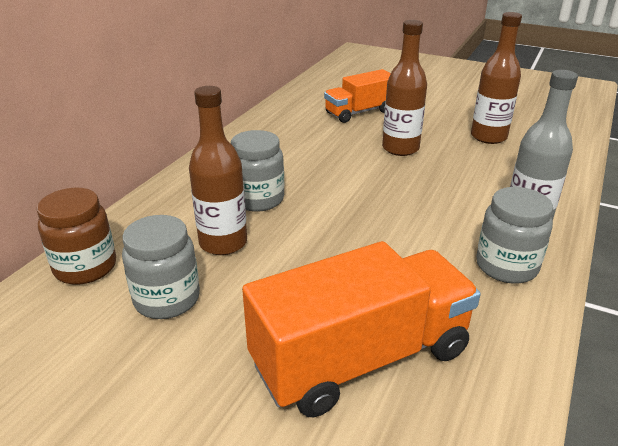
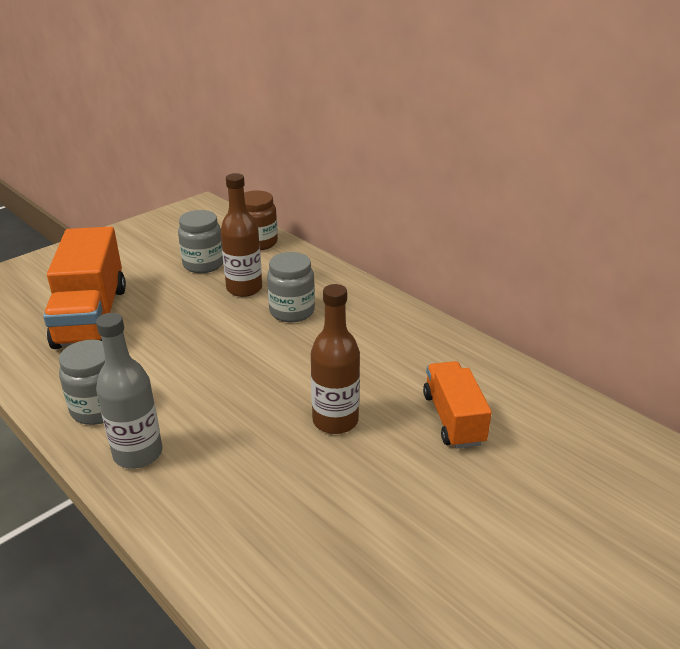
camera: 110 degrees right, 0 degrees up
(488, 137) = (323, 516): brown bottle -> none

